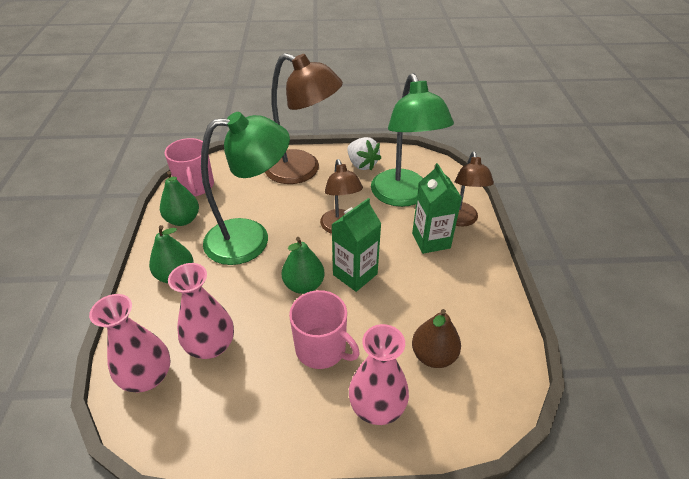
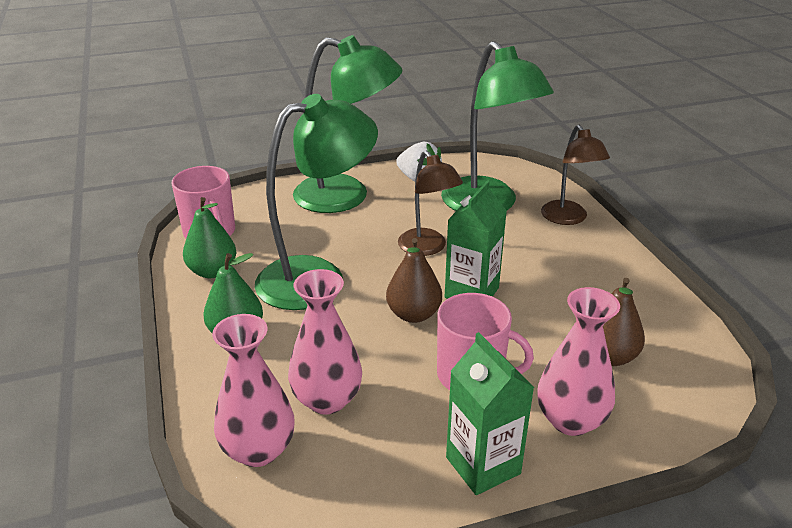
camera: 15 degrees left, 10 degrees down
(302, 171) = (346, 196): brown lamp -> green lamp
(304, 285) = (413, 314): green pear -> brown pear
(431, 240) = (544, 244): green carton -> green carton (483, 465)

